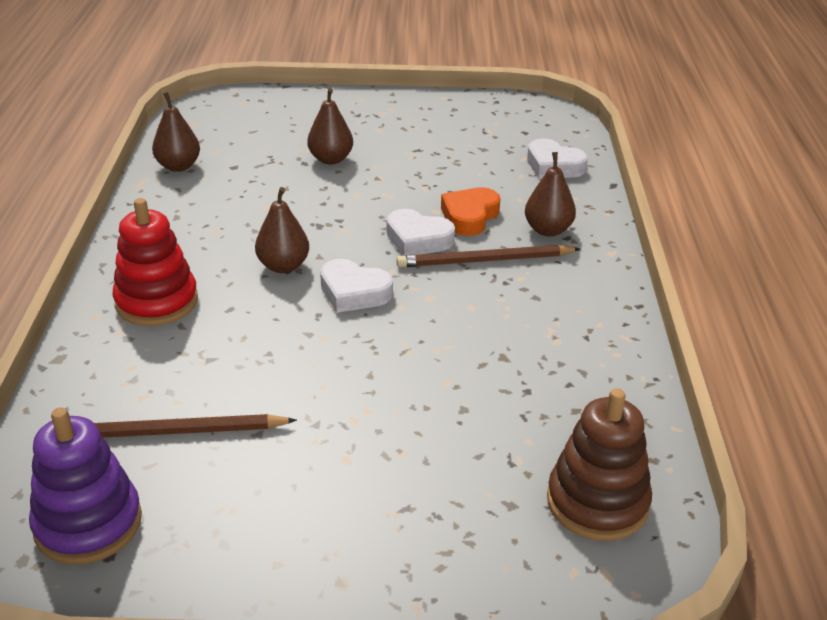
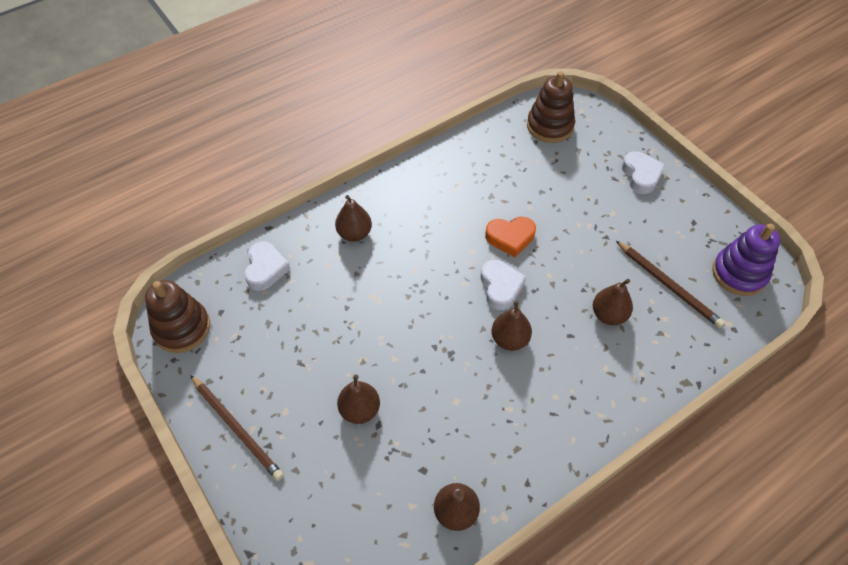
camera: 125 degrees left, 20 degrees up
(157, 302) = (601, 377): red stacking toy -> none
(211, 352) = (608, 315): none -> brown pear
(418, 239) = (420, 290): white heart -> white heart (641, 175)
(469, 216) = (371, 279): orange heart -> orange heart (510, 238)
(484, 260) = (414, 246): brown pencil -> brown pencil (237, 428)
(527, 112) = (182, 328): none -> brown stacking toy

